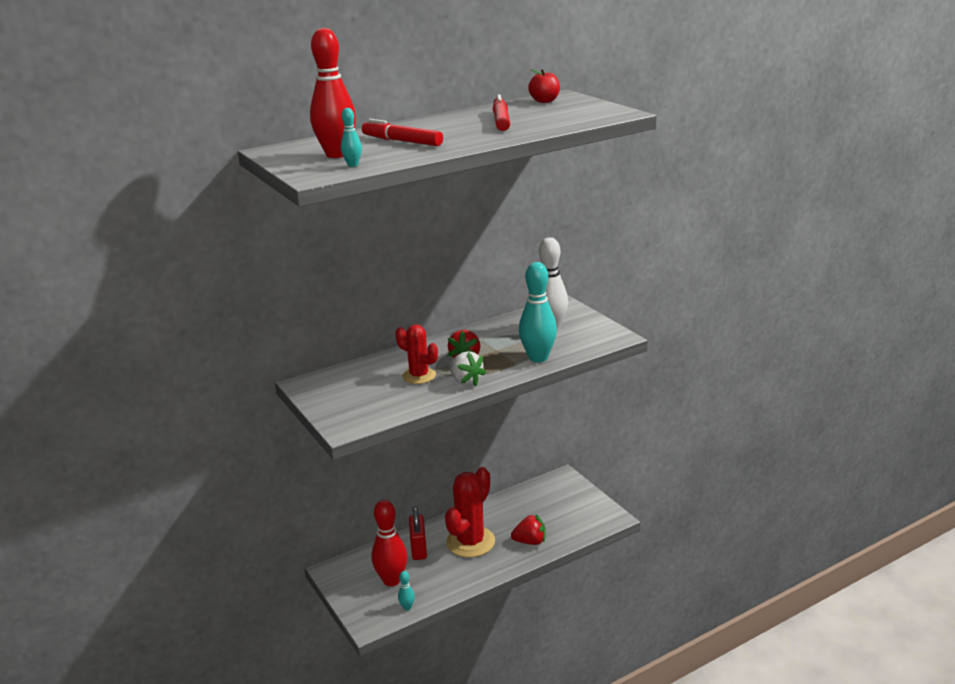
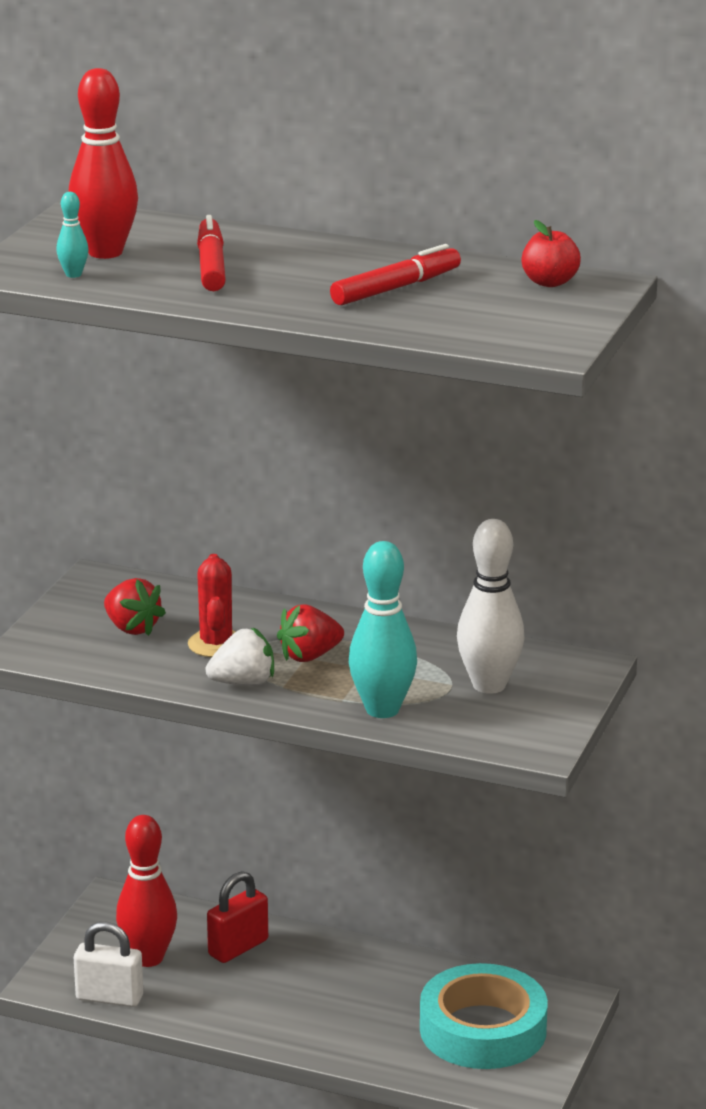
camera: 50 degrees right, 0 degrees up
(407, 607) = (109, 998): turquoise bowling pin -> white padlock
(466, 381) = (243, 683): white strawberry -> white strawberry turned 120 degrees counterclockwise
(470, 542) = (306, 985): red cactus -> none
(530, 541) = (370, 1038): red strawberry -> red strawberry (132, 628)
(558, 509) = (483, 1029): none -> turquoise tape

